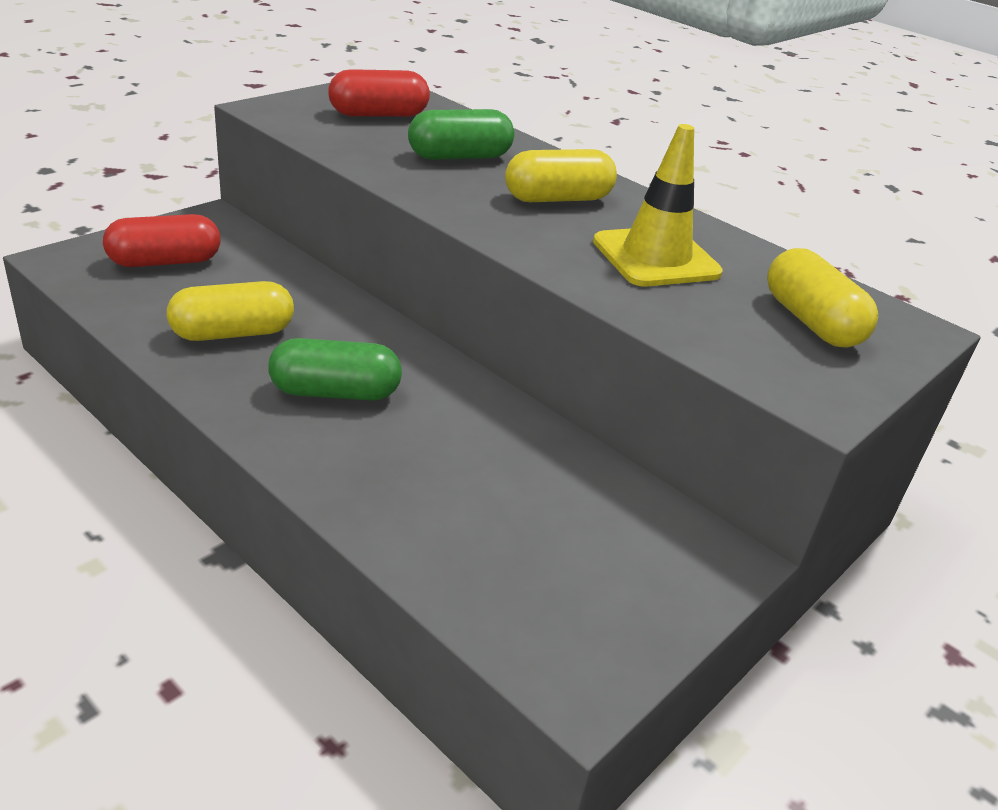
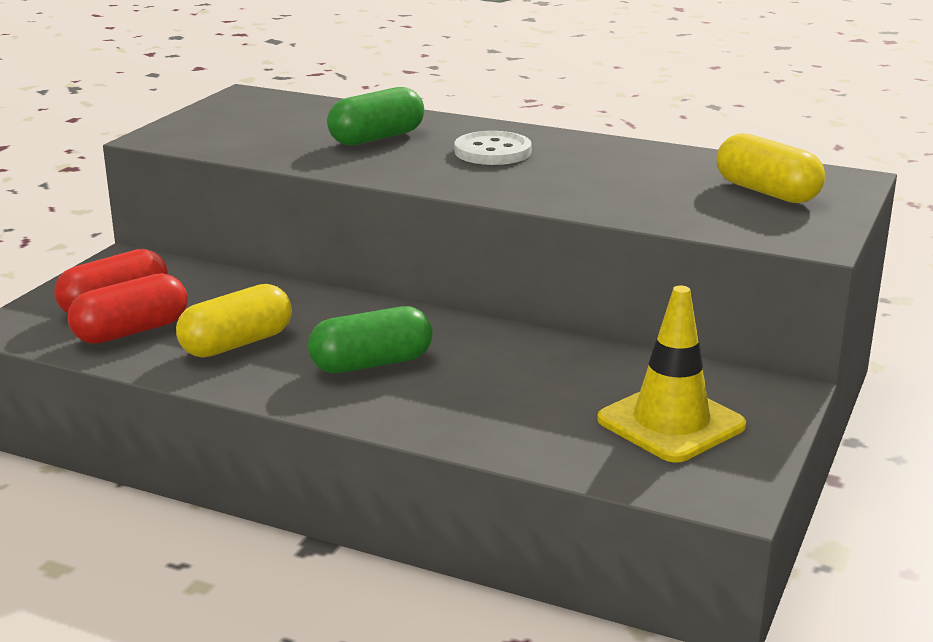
camera: 15 degrees left, 10 degrees down
(378, 115) = (268, 120): red capsule -> red capsule (131, 331)
(557, 199) = (492, 152): yellow capsule -> white button
(656, 257) = (611, 176): yellow traffic cone -> yellow traffic cone (671, 423)

